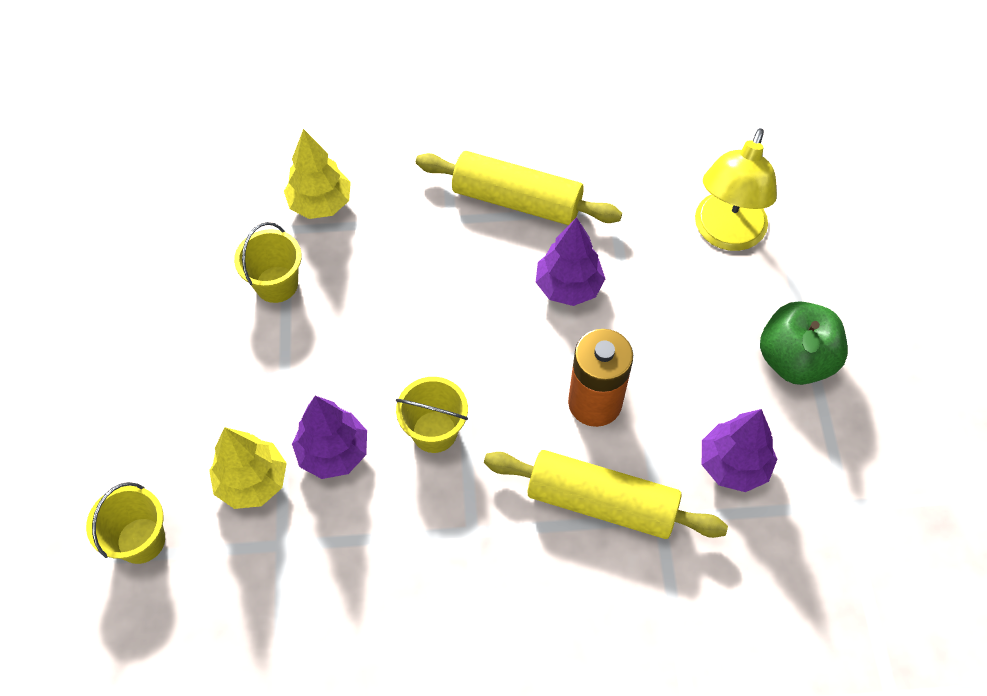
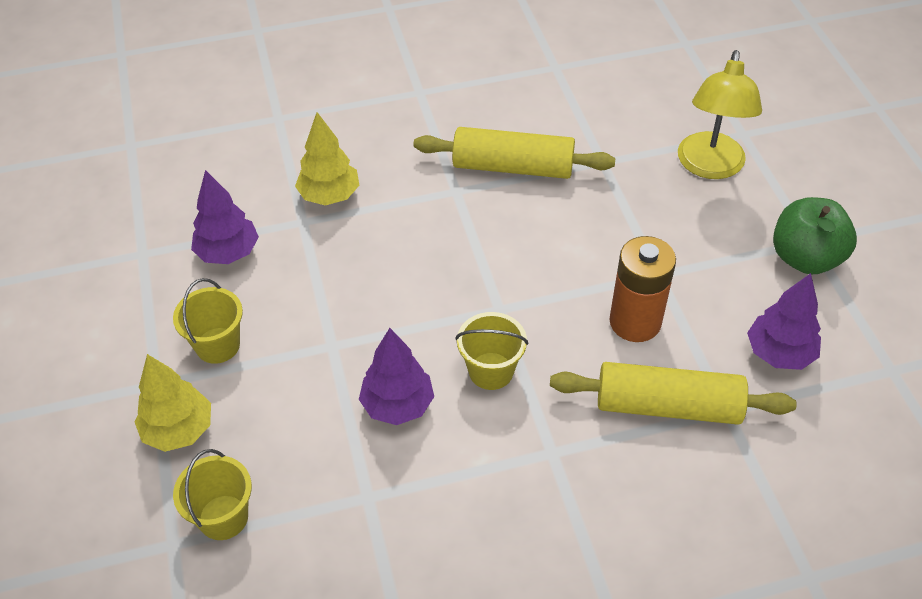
camera: 10 degrees left, 10 degrees down
(252, 482) = (324, 444): yellow tree -> yellow tree (179, 430)
(276, 284) = (304, 269): yellow bucket -> yellow bucket (218, 345)
(568, 287) = (581, 230): purple tree -> purple tree (228, 253)

